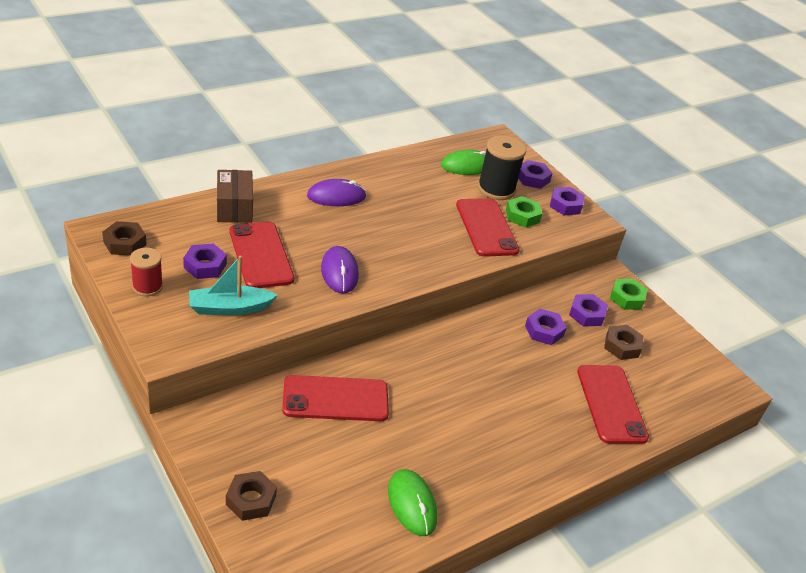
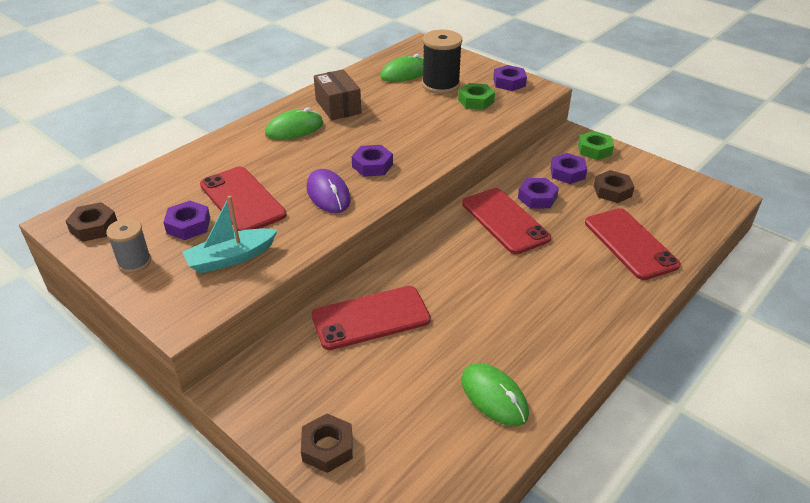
camera: 10 degrees left, 0 degrees up
(147, 287) = (134, 262): red spool -> grey spool
(234, 207) = (197, 164): brown box -> brown box (338, 106)
(336, 196) = (294, 128): purple mouse -> green mouse
(486, 227) = (448, 119): red phone -> red phone (505, 221)
(532, 178) = (469, 68): purple nut -> purple nut (372, 165)

